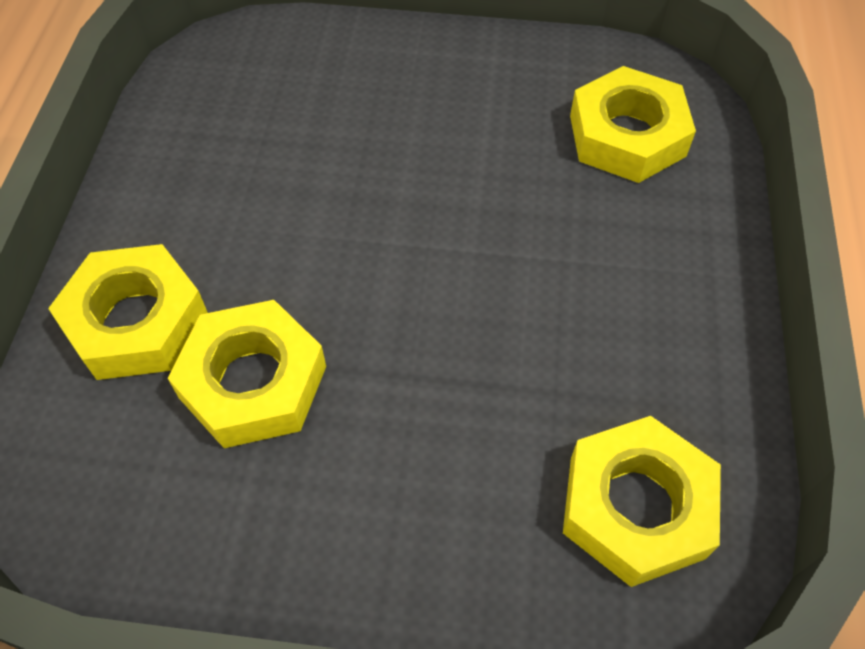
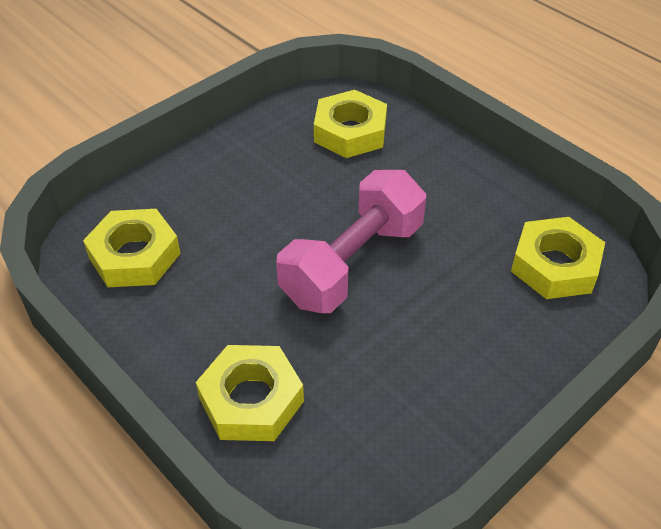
camera: 50 degrees left, 10 degrees down
(253, 382) = (348, 368): yellow nut -> yellow nut (134, 255)
(416, 280) = (353, 263): none -> pink dumbbell

